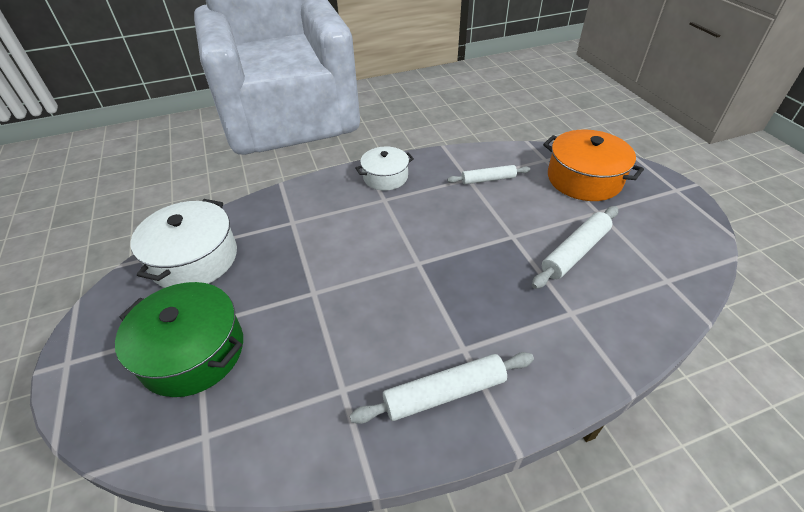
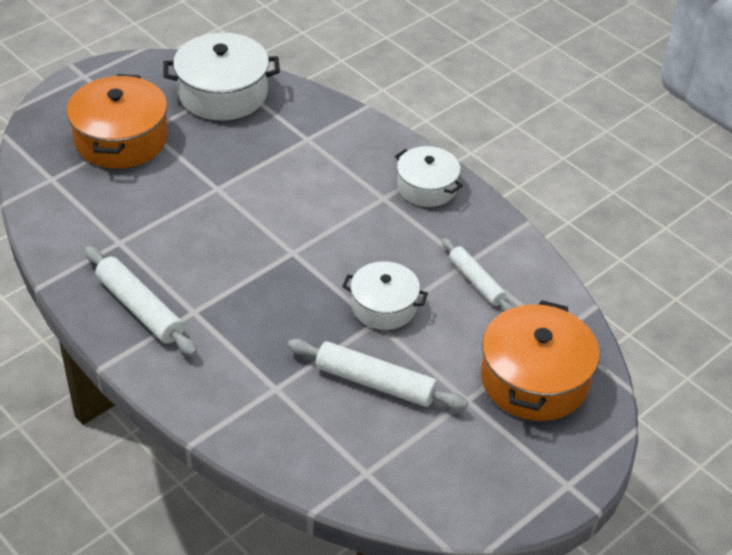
camera: 65 degrees right, 0 degrees up
(192, 352) = (121, 139): green pot -> orange pot
(497, 228) = (384, 306): none -> white pot

